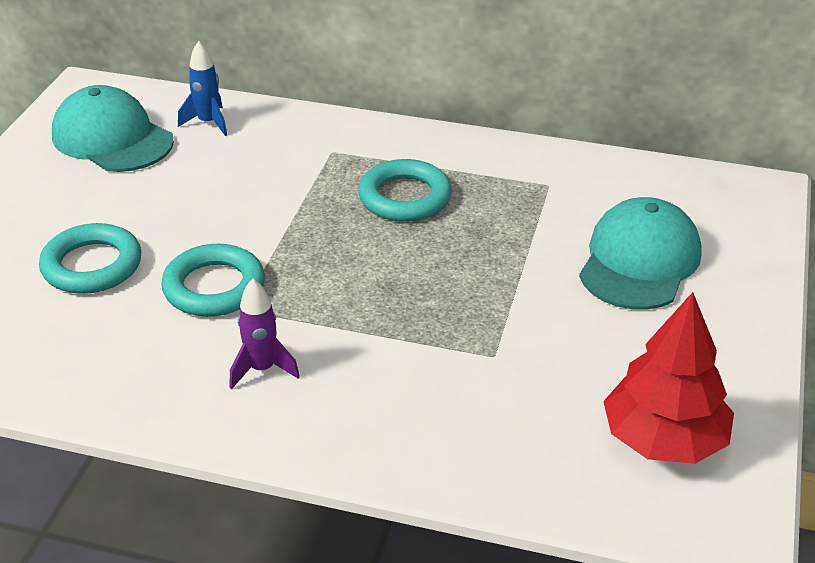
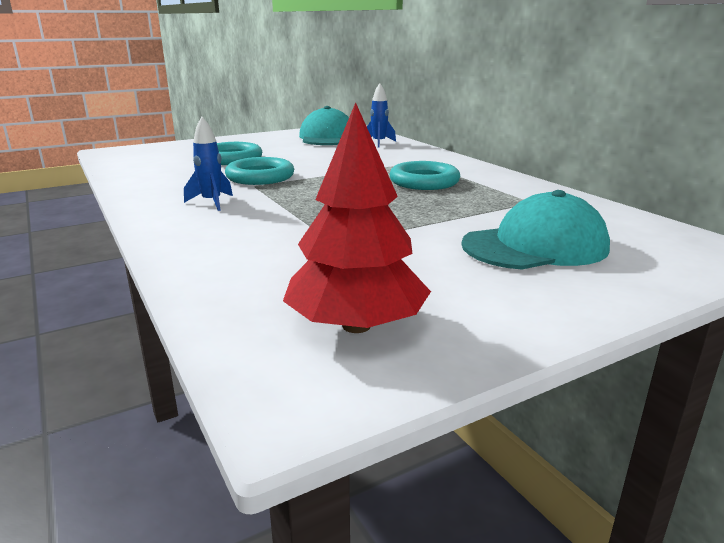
camera: 45 degrees right, 15 degrees down
(262, 369) = (212, 202): purple rocket -> blue rocket

